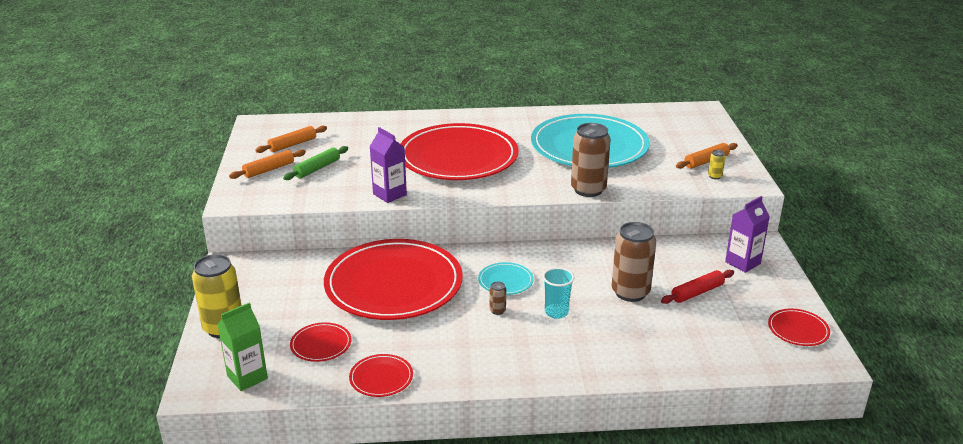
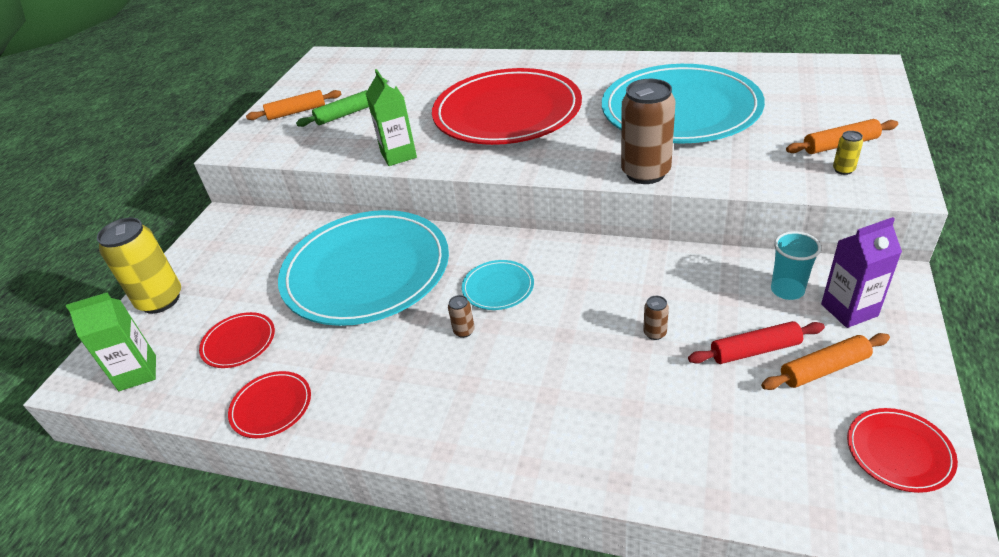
camera: 25 degrees right, 10 degrees up
(292, 144) = (340, 83): orange rolling pin -> orange rolling pin (824, 369)
(389, 194) = (398, 155): purple carton -> green carton
(393, 284) = (366, 271): red plate -> turquoise plate
(556, 312) = (537, 347): turquoise cup -> turquoise cup (787, 290)
(630, 292) = (655, 333): brown can -> brown can, size x0.41

